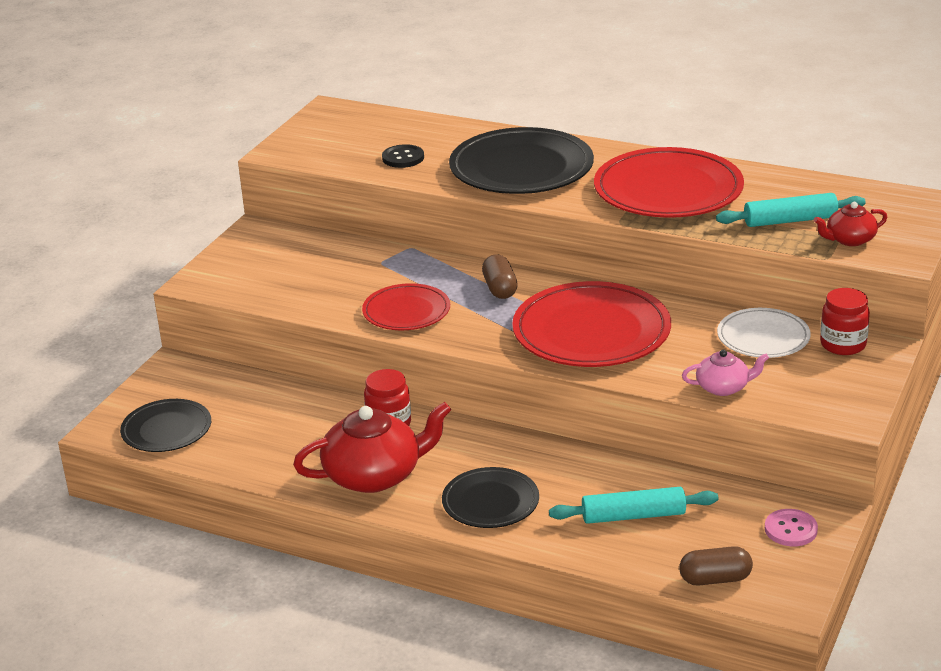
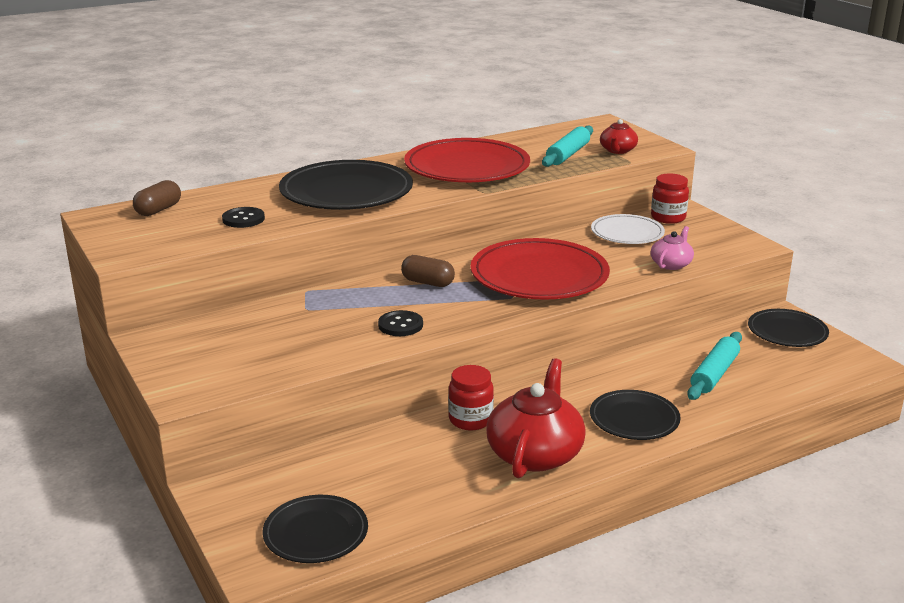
camera: 55 degrees left, 5 degrees down
(406, 311) = (400, 325): red plate -> black button
(715, 579) = (818, 376): brown capsule -> brown capsule (158, 210)
(790, 529) = (787, 332): pink button -> black plate

